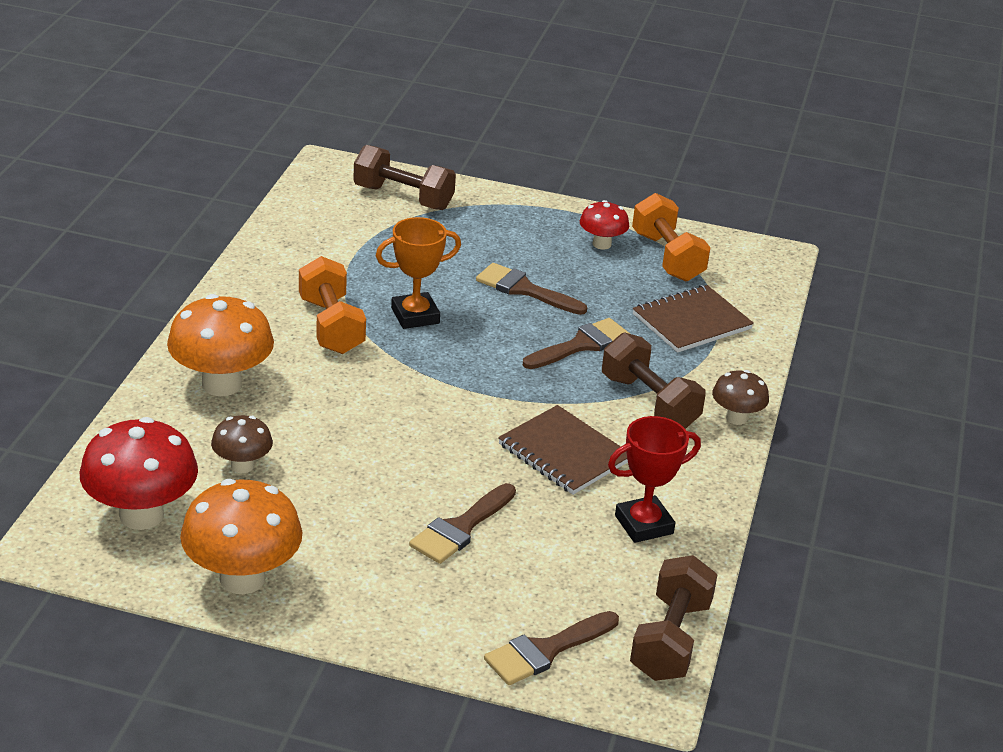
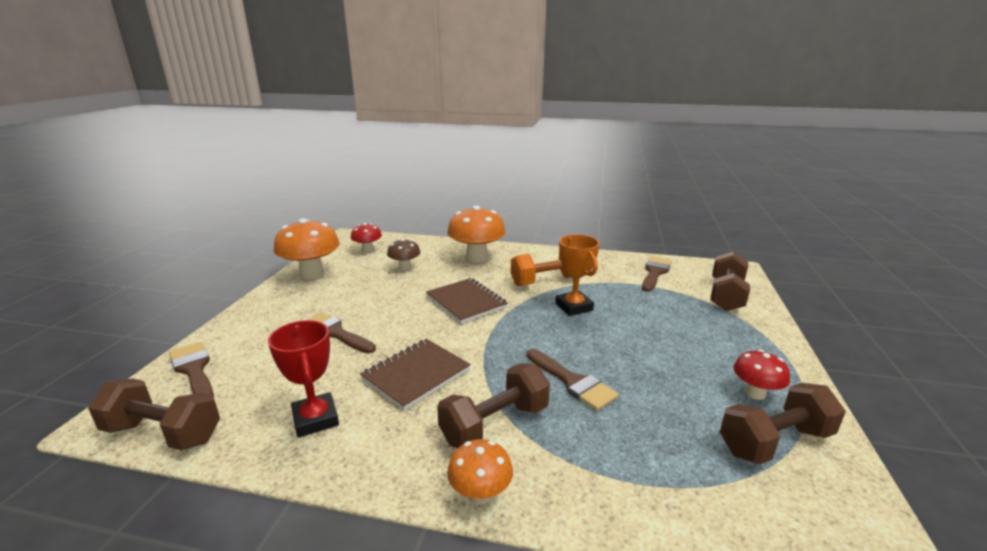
camera: 90 degrees right, 10 degrees down
(141, 515) = (368, 250): red mushroom -> red mushroom, size x0.55
(524, 289) = (640, 351): brown brush -> brown brush (655, 272)
(667, 257) = (775, 442): orange dumbbell -> brown dumbbell
(691, 322) = (654, 460): brown notebook -> brown notebook (466, 302)
(736, 418) = (480, 494): brown mushroom -> orange mushroom

